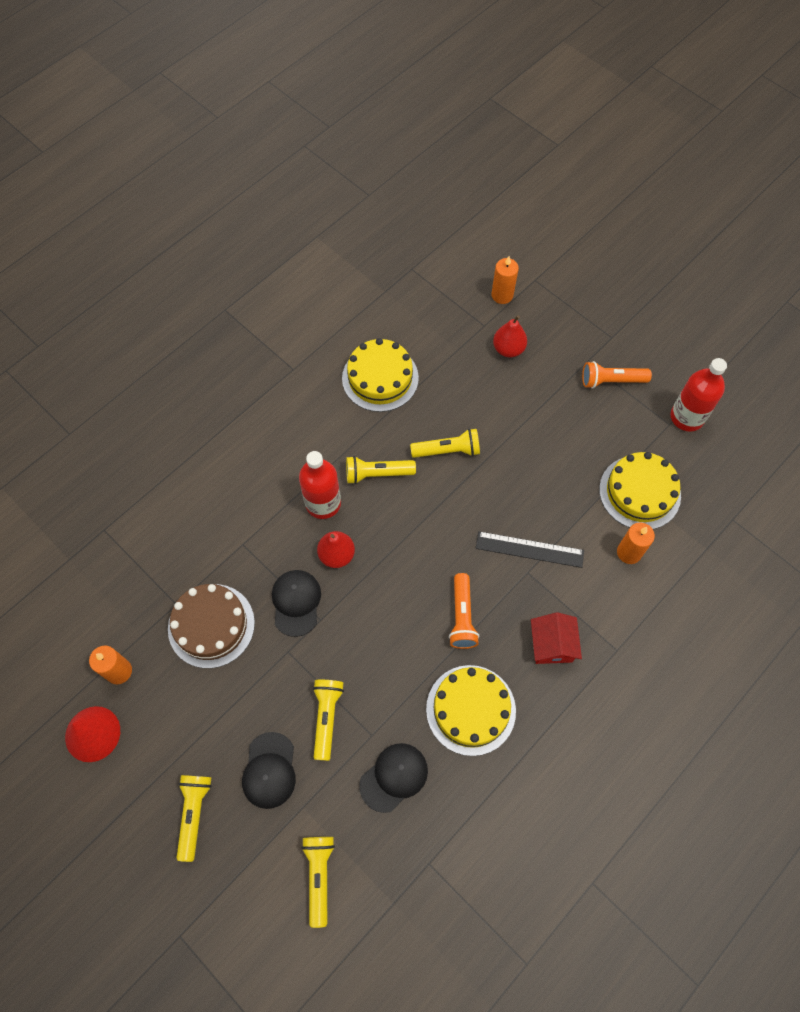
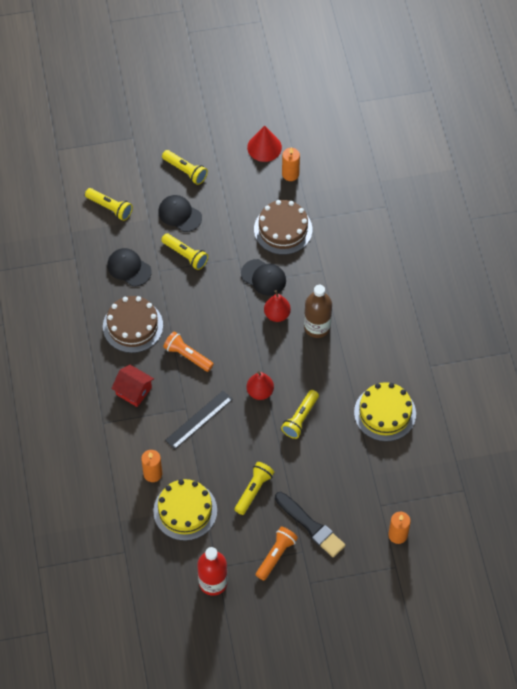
camera: 125 degrees right, 5 degrees down
(323, 503) = (317, 327): red bottle -> brown bottle
(377, 474) = (314, 368): yellow flashlight -> yellow flashlight (254, 490)
(394, 777) = (129, 268): black cap -> black cap turned 135 degrees clockwise
(470, 709) = (133, 326): yellow cake -> brown cake
(508, 349) = (349, 507): red pear -> red pear (260, 392)
(556, 370) = (310, 526): none -> black brush

